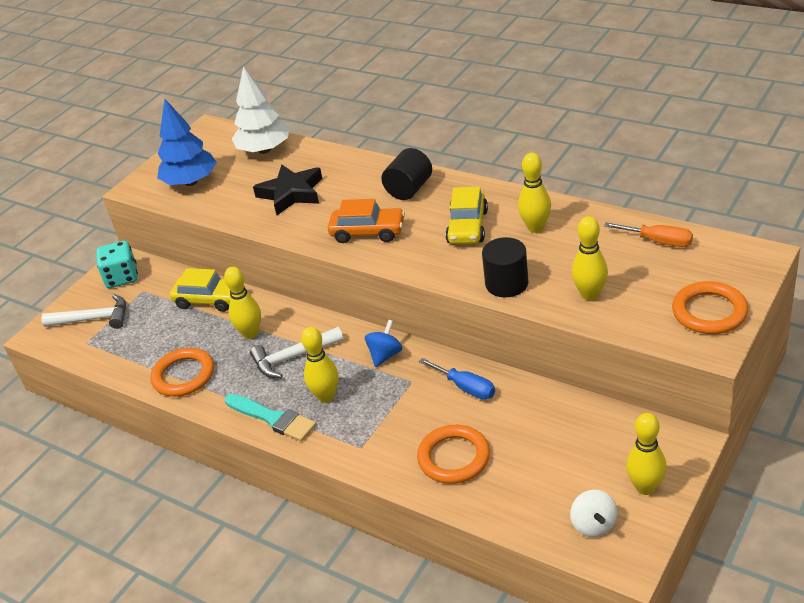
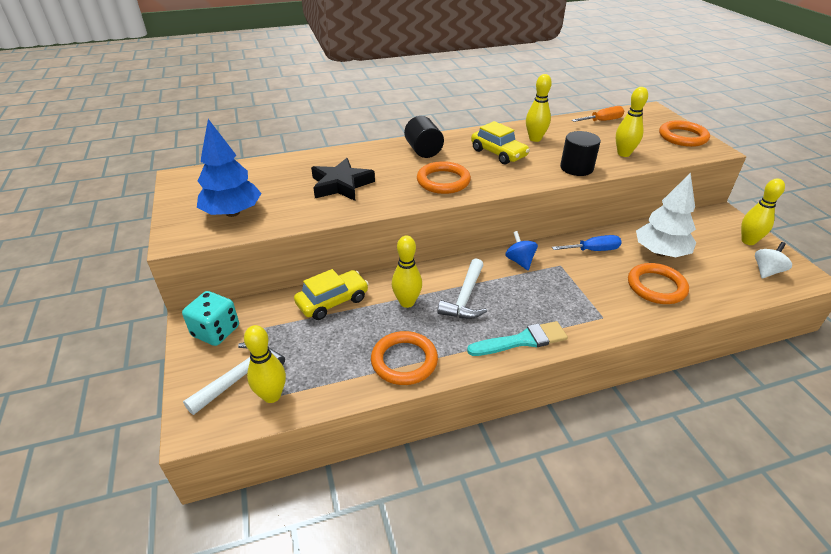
camera: 55 degrees left, 0 degrees up
(264, 150) = (265, 170): white tree -> white tree (660, 252)
(326, 396) = (529, 304): yellow bowling pin -> yellow bowling pin (272, 396)
(368, 232) = (443, 181): orange car -> orange ring
(593, 525) = (766, 271): white spinning top -> white spinning top turned 75 degrees counterclockwise

